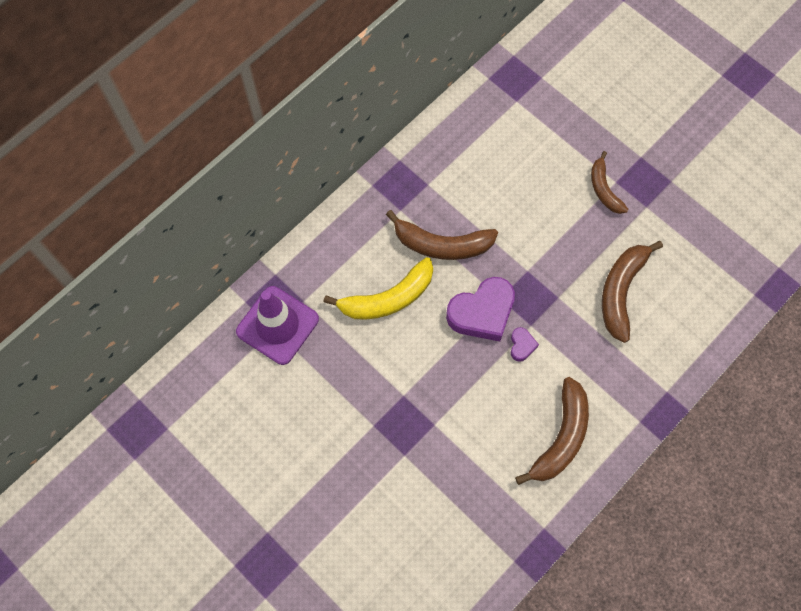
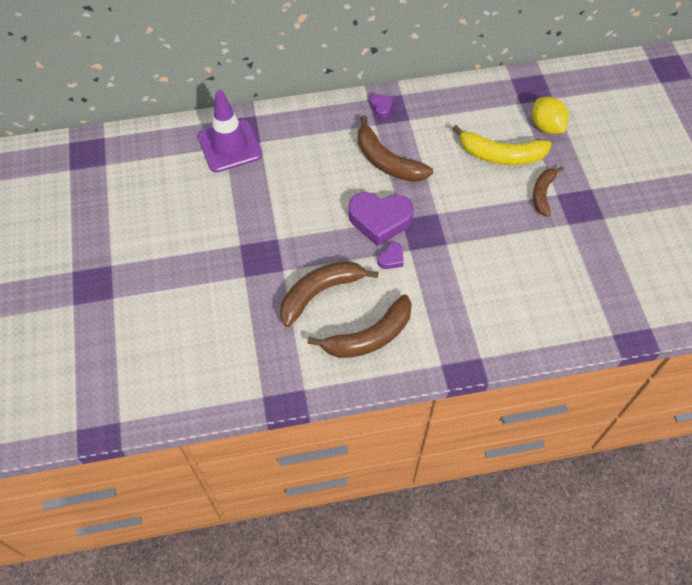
camera: 35 degrees right, 10 degrees down
(387, 298) = (319, 172): yellow banana -> yellow banana (501, 155)
(391, 187) = (381, 107): none -> purple heart
(557, 113) = (546, 126): none -> yellow lemon
(621, 291) = (500, 268): brown banana -> brown banana (320, 292)

